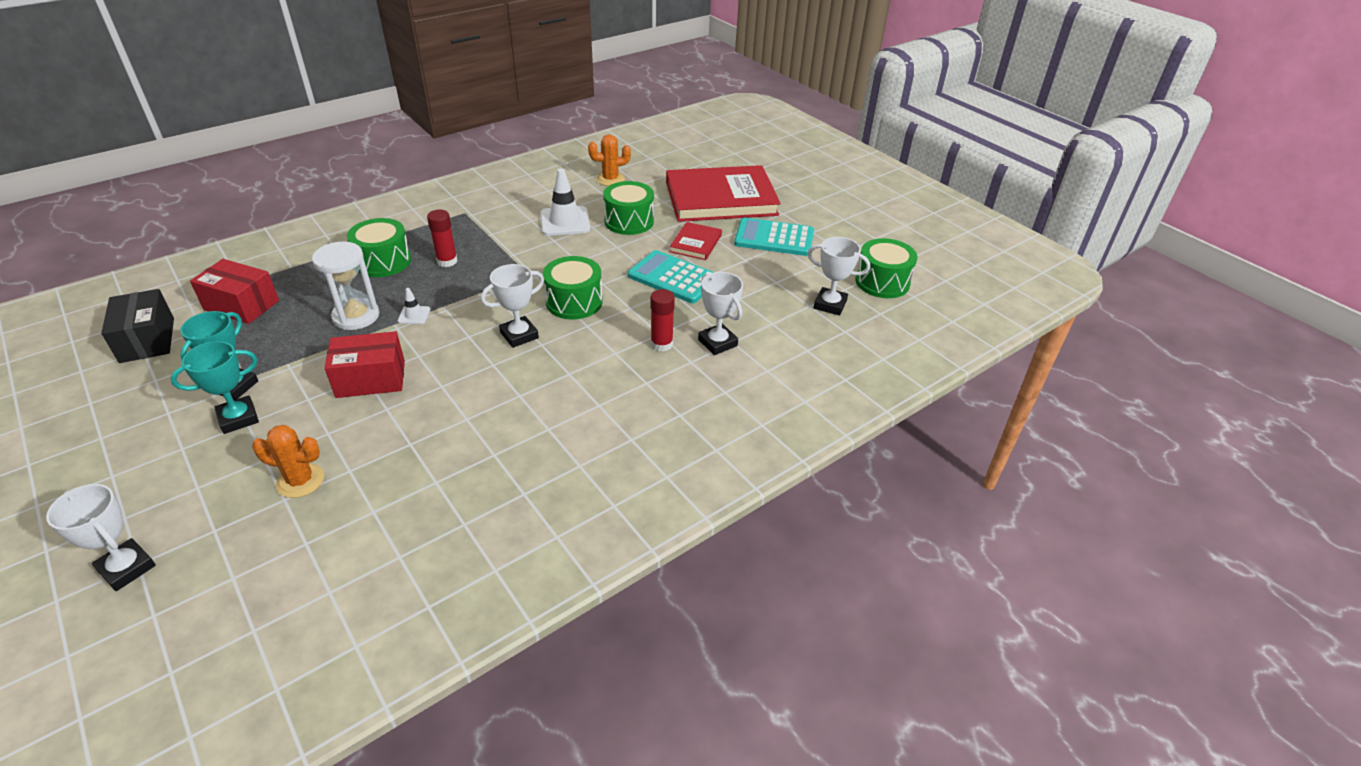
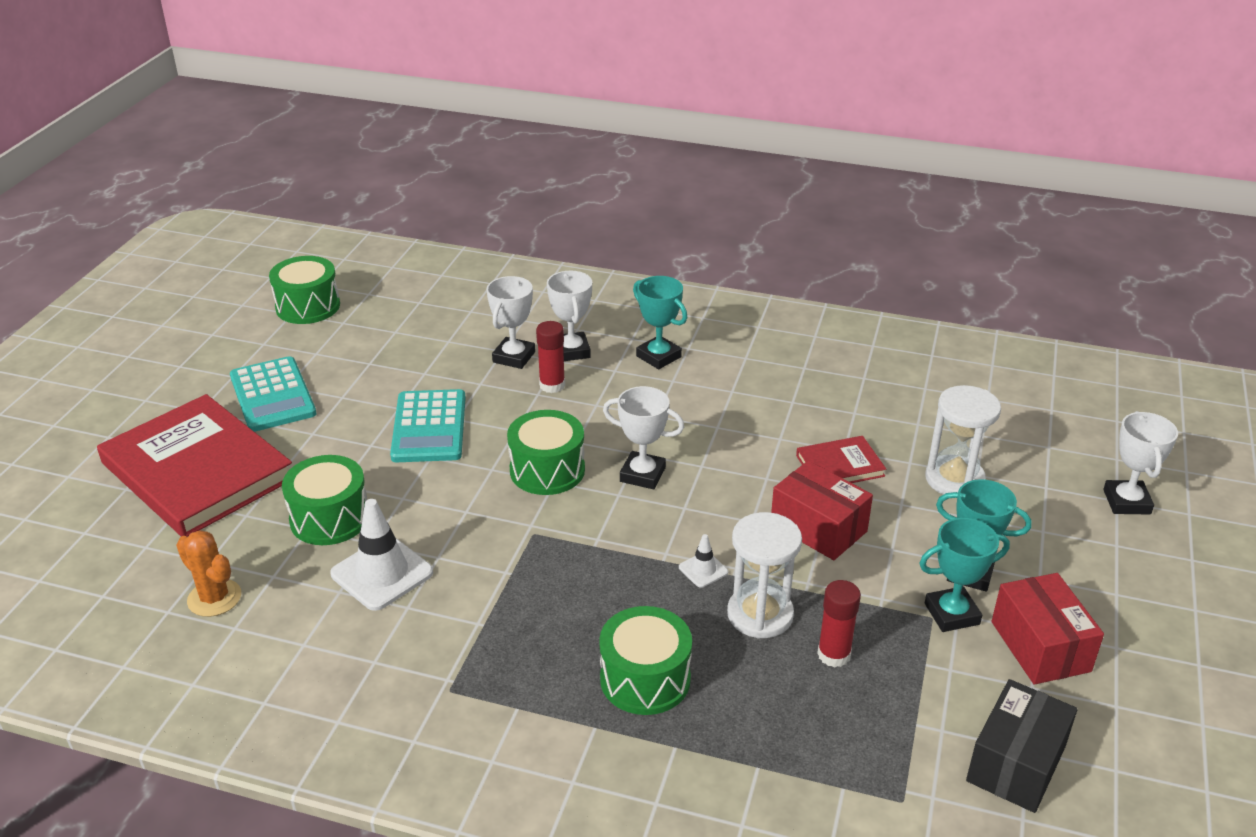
camera: 125 degrees left, 5 degrees down
(241, 305) = (869, 738): red box -> red box (1040, 646)
(300, 481) = (954, 479): orange cactus -> white hourglass
(447, 261) = (580, 619): red glue stick -> red glue stick (834, 654)
(637, 415) = (658, 356): none -> turquoise trophy
(696, 243) = (337, 443): red book -> red book (840, 466)
(830, 304) = (381, 321): white trophy -> white trophy (571, 351)

